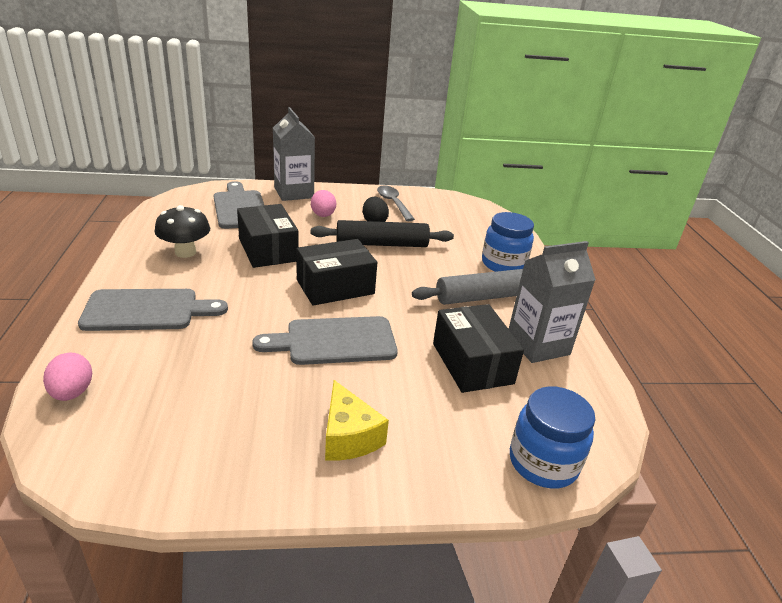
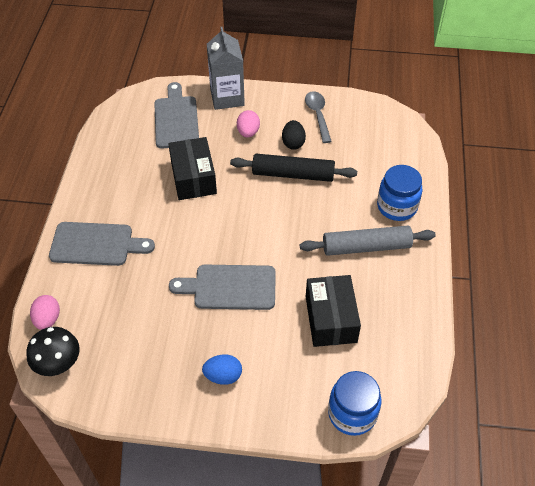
camera: 15 degrees right, 20 degrees up
(185, 252) = (127, 178): black mushroom -> black mushroom (59, 364)
(335, 287) = (241, 227): black box -> none
(349, 436) = (223, 376): yellow cheese -> blue egg
(538, 345) = (391, 305): grey carton -> none

